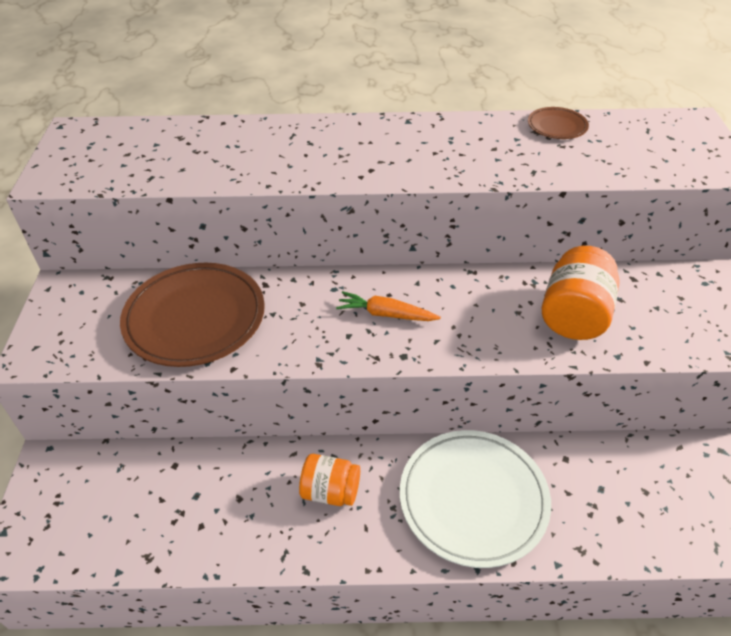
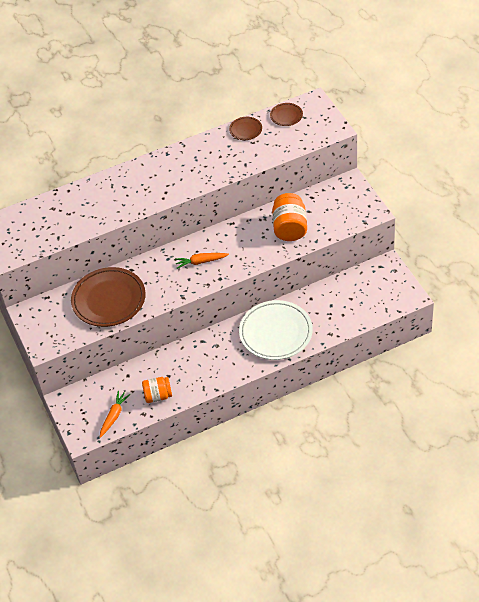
camera: 20 degrees left, 5 degrees up
(97, 536) = (114, 416): none -> orange carrot
(330, 491) = (209, 356): orange jar -> orange jar (158, 396)
(637, 127) = (286, 116): none -> brown plate

